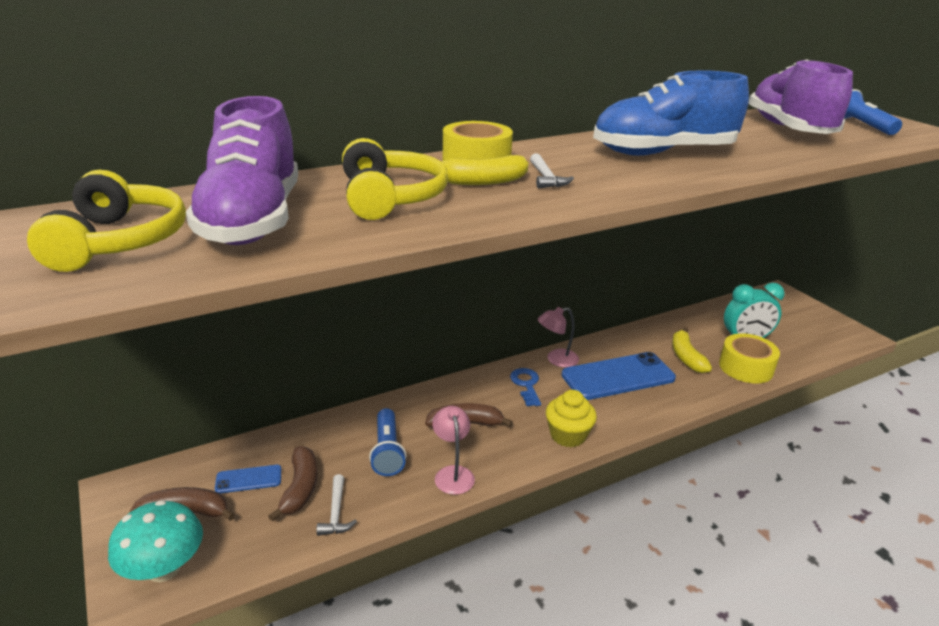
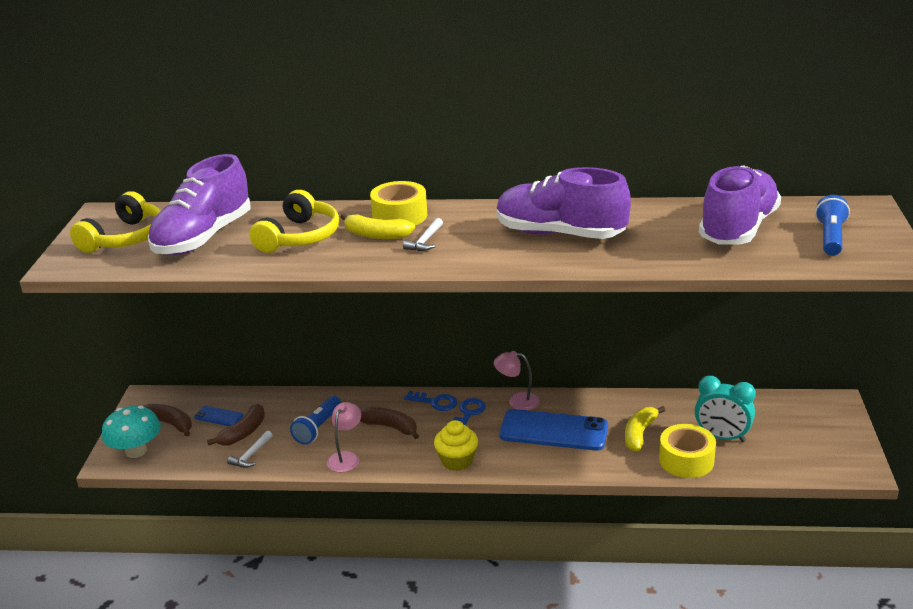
camera: 35 degrees right, 0 degrees up
(483, 384) = (435, 402): none -> blue key
(662, 153) = (560, 234): blue shoe -> purple shoe

